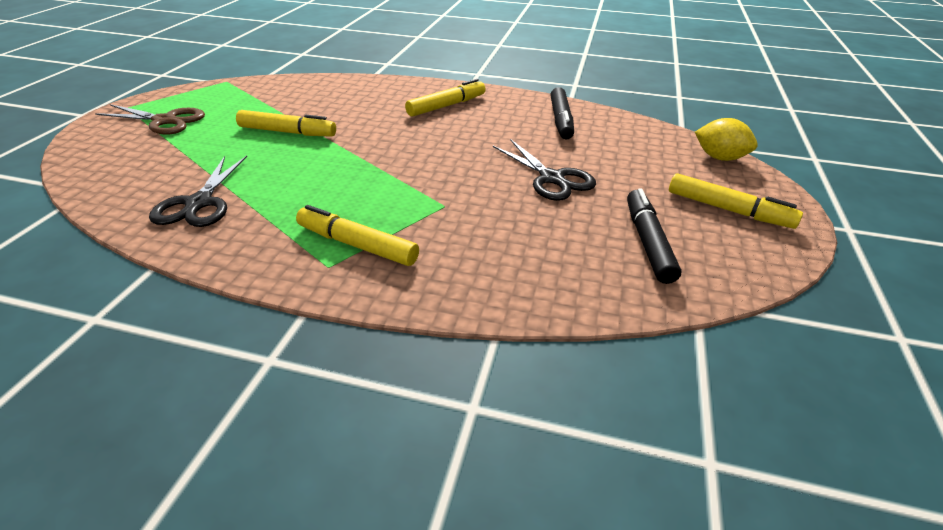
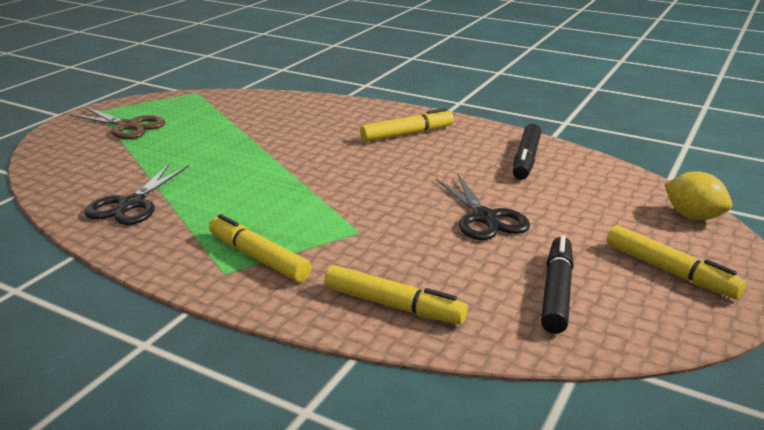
camera: 15 degrees right, 10 degrees down
(287, 132) = (236, 147): yellow marker -> yellow marker (393, 305)

